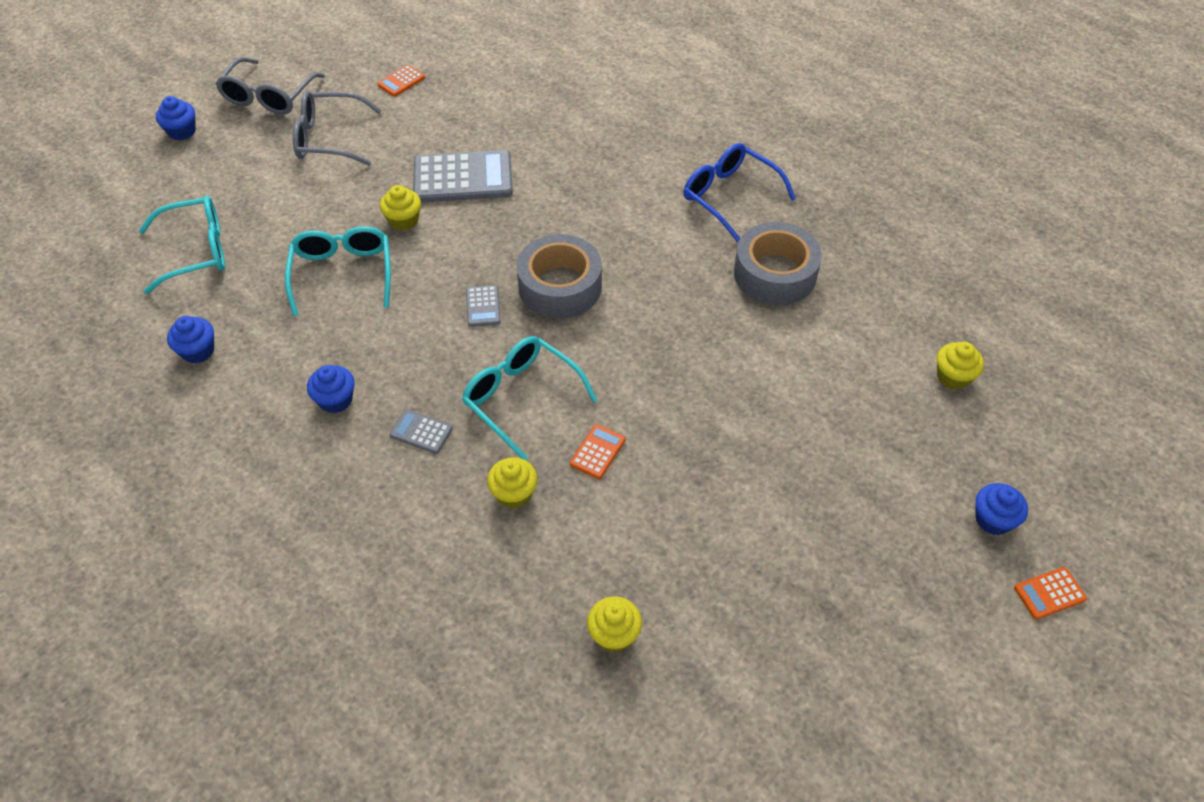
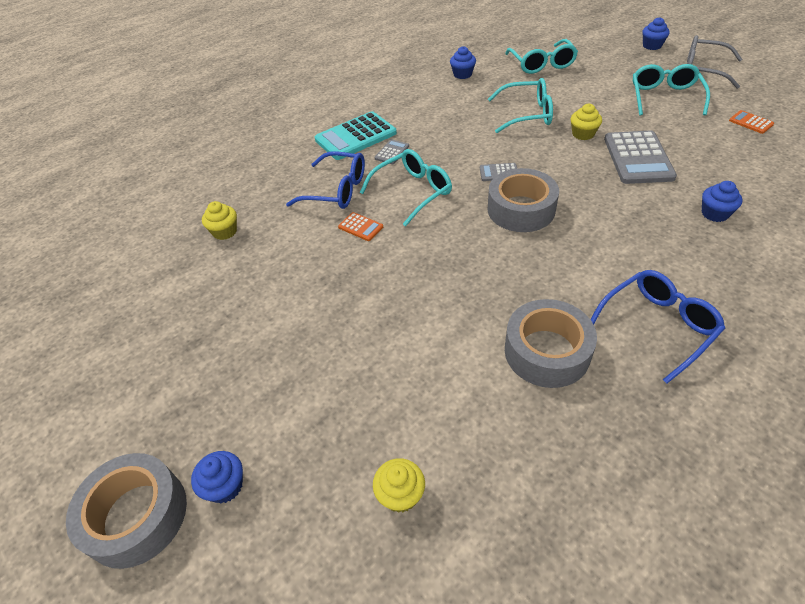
camera: 100 degrees right, 5 degrees down
(328, 138) = (664, 97): grey glasses -> turquoise glasses
(336, 400) = (421, 120): blue cupcake -> blue cupcake (714, 213)
(369, 488) = (356, 137): none -> turquoise calculator
(514, 493) = (337, 190): yellow cupcake -> blue glasses
(1049, 593) = (136, 516): orange calculator -> grey tape

